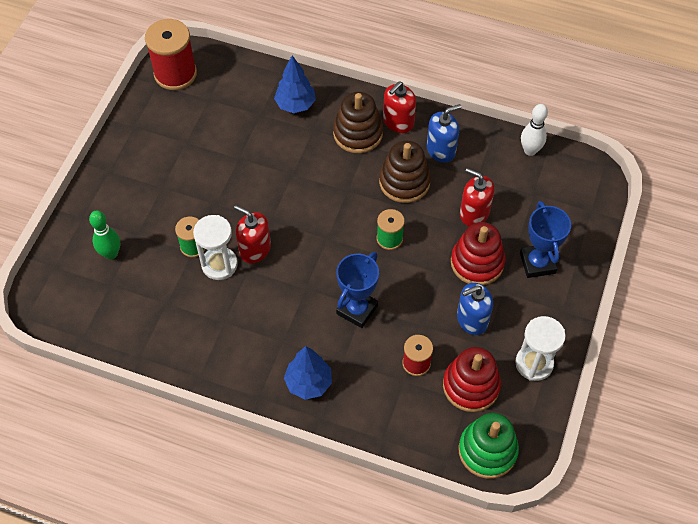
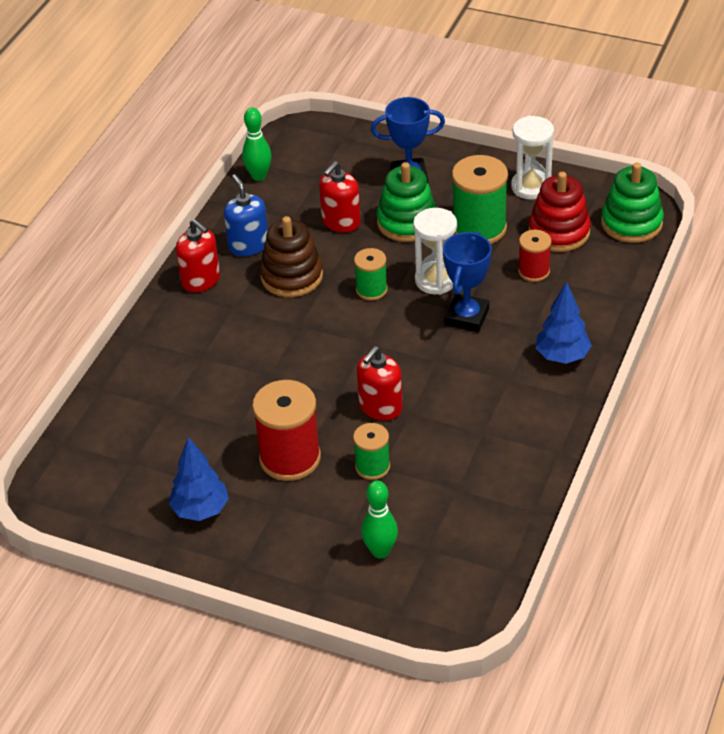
camera: 85 degrees left, 15 degrees down
(175, 74) = (79, 501): red spool -> red spool (290, 458)
(219, 264) = (401, 440): white hourglass -> white hourglass (436, 280)
(295, 105) = (157, 374): blue tree -> blue tree (200, 510)
(357, 310) = (467, 317): blue trophy -> blue trophy turned 75 degrees clockwise
(358, 133) = (213, 316): brown stacking toy -> none
(472, 319) = (479, 228): blue soap dispenser -> green spool
(477, 262) = (407, 222): red stacking toy -> green stacking toy
(530, 150) = (259, 176): white bowling pin -> green bowling pin

